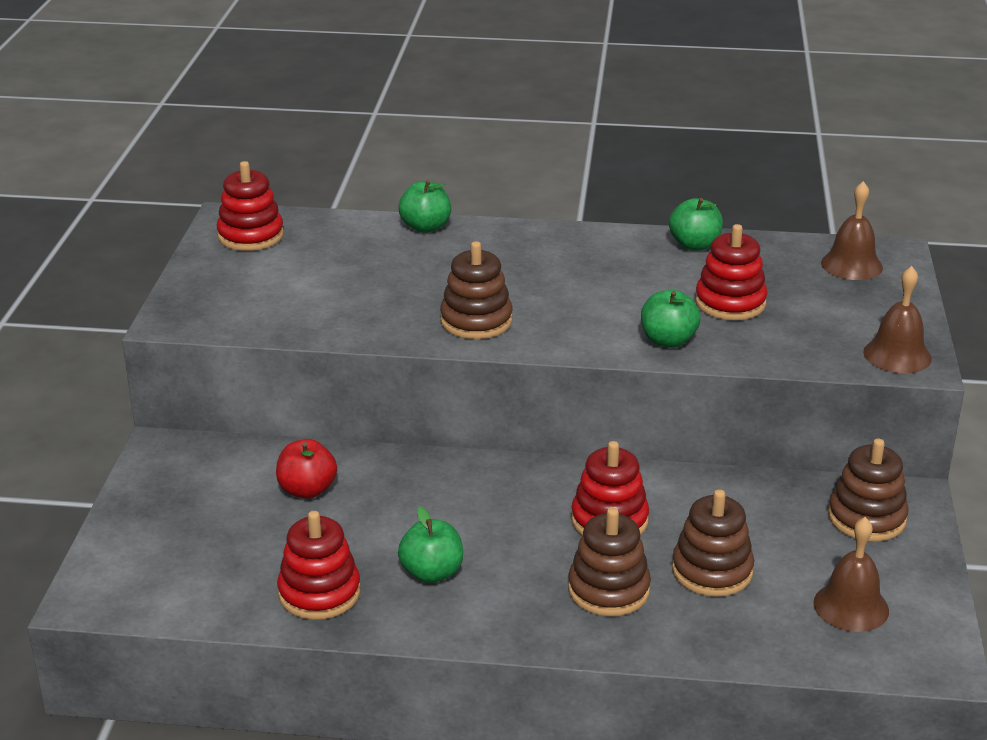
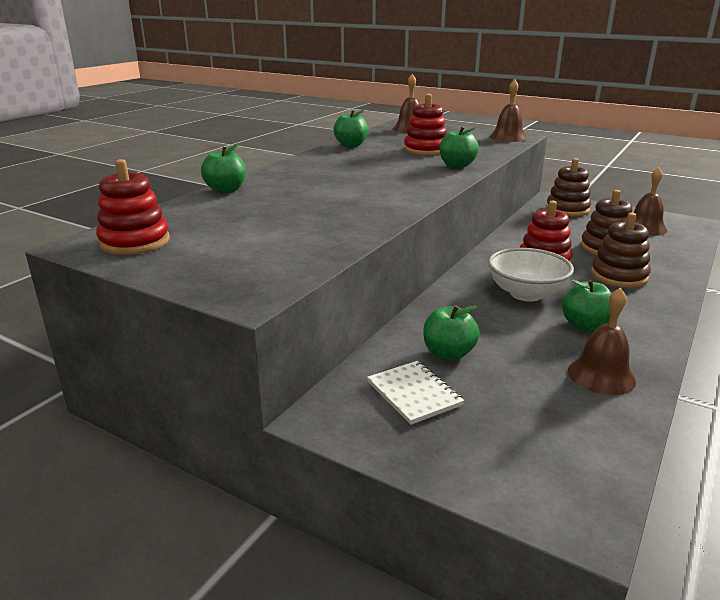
camera: 65 degrees left, 5 degrees down
(222, 485) = (414, 393): none -> white notebook
(307, 490) = (448, 353): red apple -> green apple
(319, 593) = (601, 375): red stacking toy -> brown bell
(476, 321) = (384, 198): brown stacking toy -> none
(490, 519) = (526, 294): none -> white bowl

